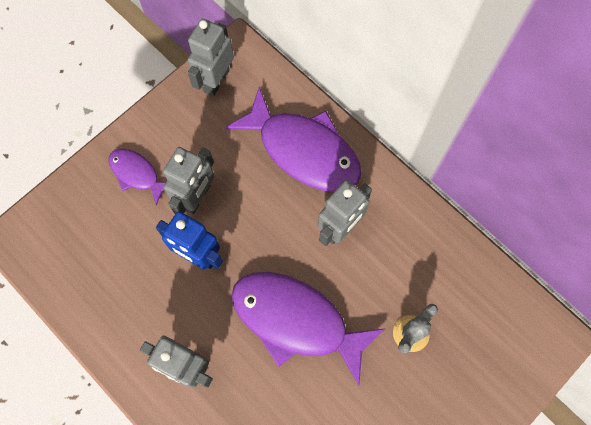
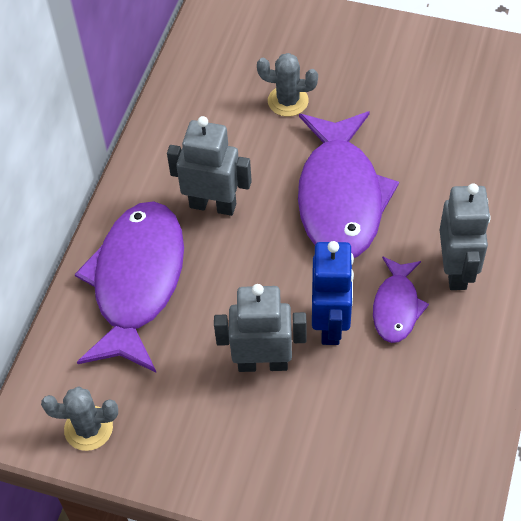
camera: 115 degrees left, 15 degrees down
(137, 174) = (273, 449): purple fish -> purple fish (396, 307)
(216, 81) = (88, 428): grey robot -> grey cactus

